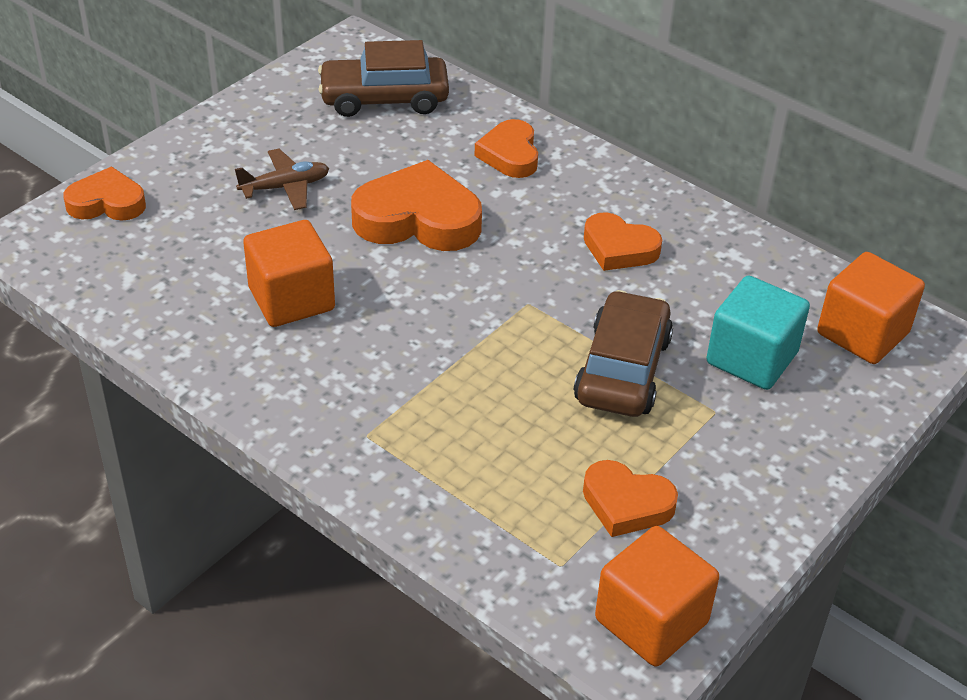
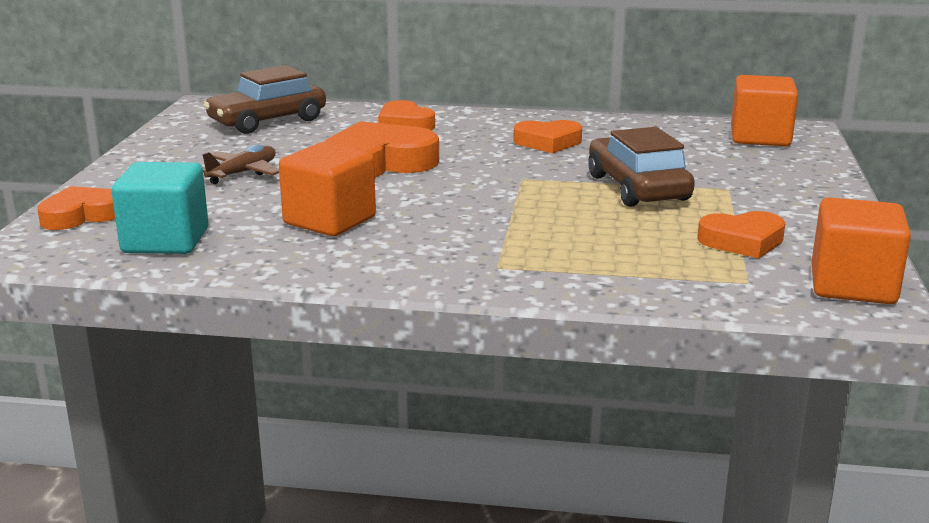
camera: 30 degrees left, 20 degrees down
(751, 358) = (712, 162): turquoise cube -> turquoise cube (165, 241)

